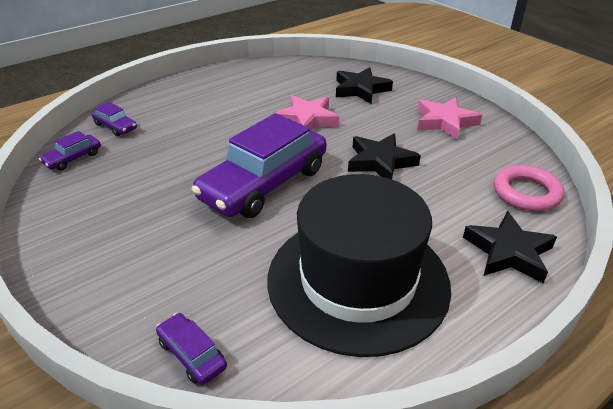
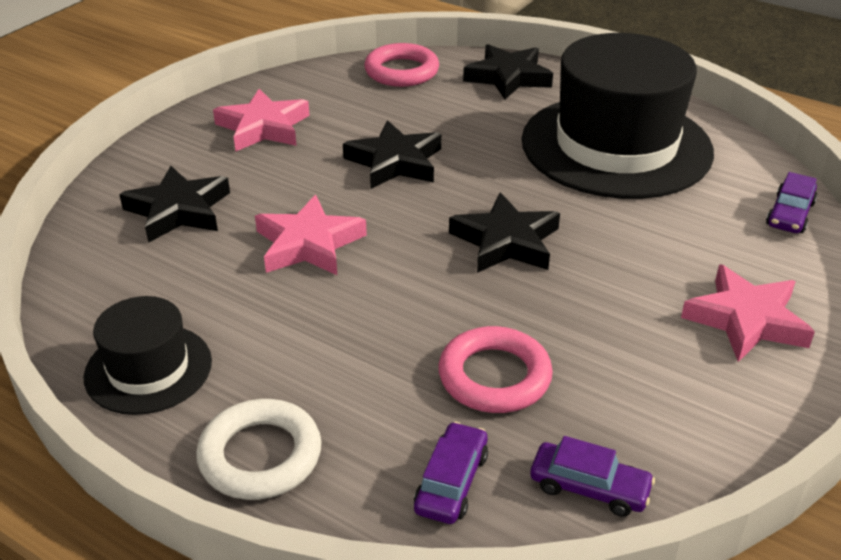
camera: 110 degrees left, 0 degrees up
(110, 259) = (746, 320): none -> pink star
(160, 151) = (494, 376): none -> pink ring
(174, 91) = (260, 456): none -> white ring
(244, 75) = (148, 369): none -> black hat
(264, 183) = (506, 241): purple car -> black star

